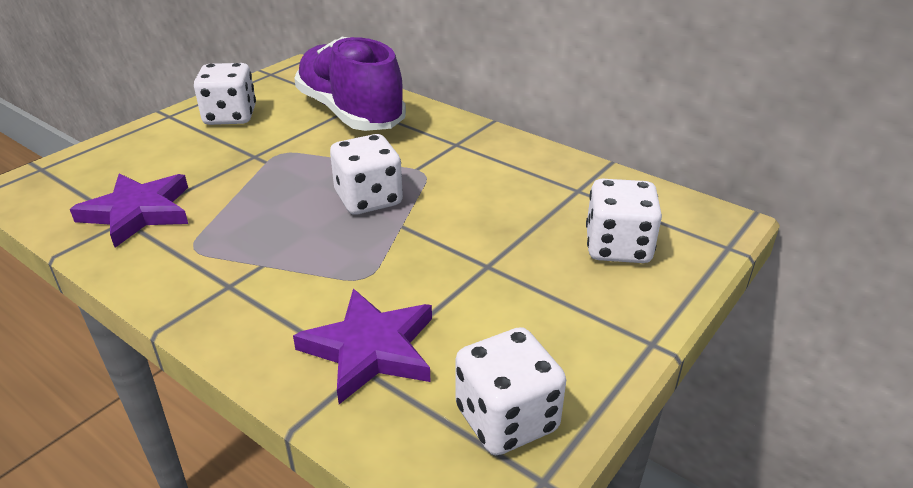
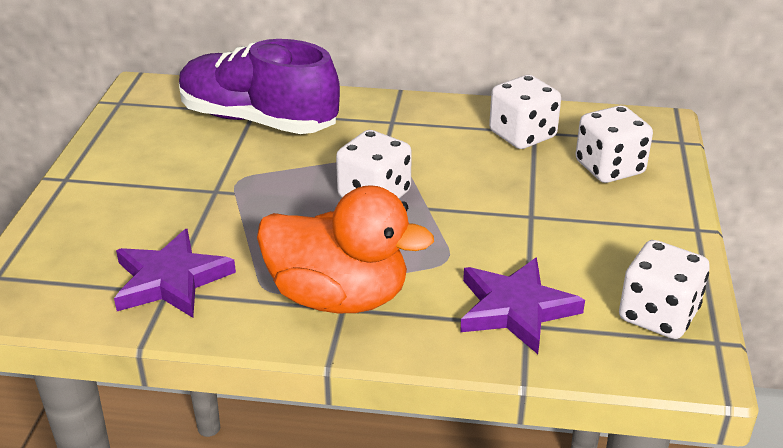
camera: 30 degrees left, 0 degrees up
(230, 116) = (137, 160): white dice -> white dice (522, 135)
(236, 274) = (339, 297): none -> orange duck

